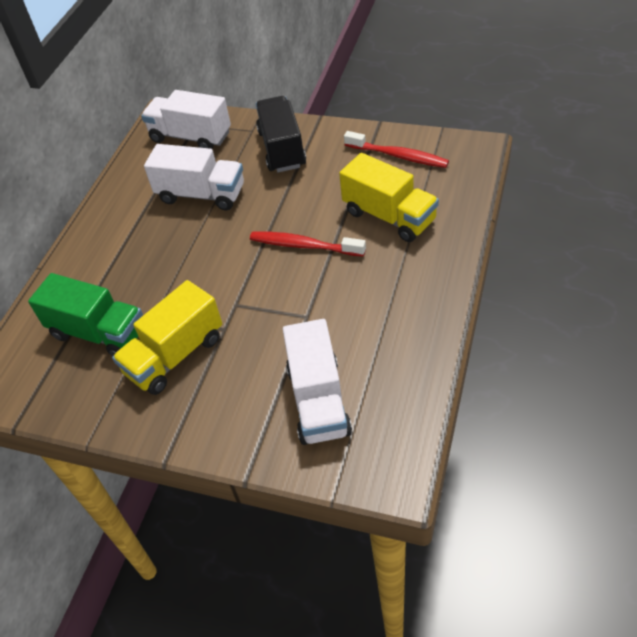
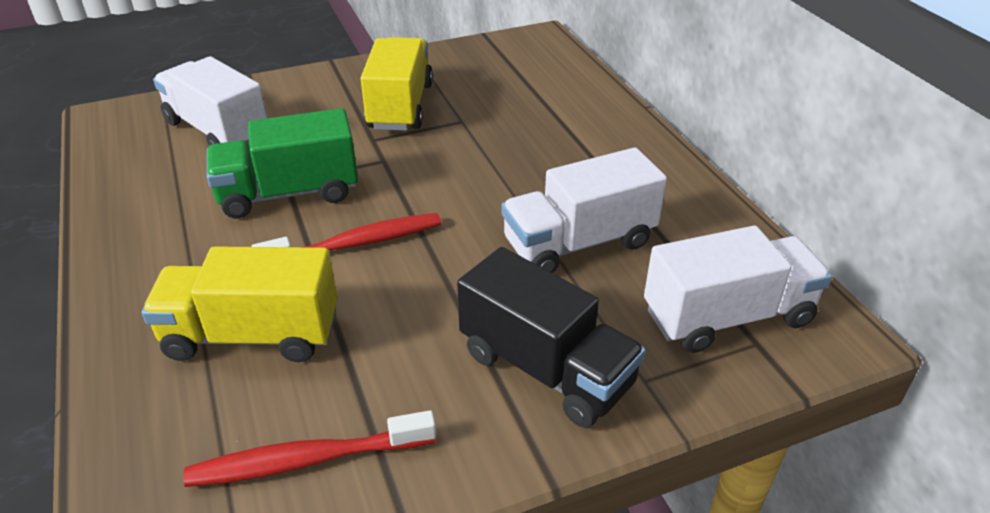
camera: 135 degrees right, 10 degrees down
(99, 333) = (500, 92): green truck -> green truck (289, 193)

